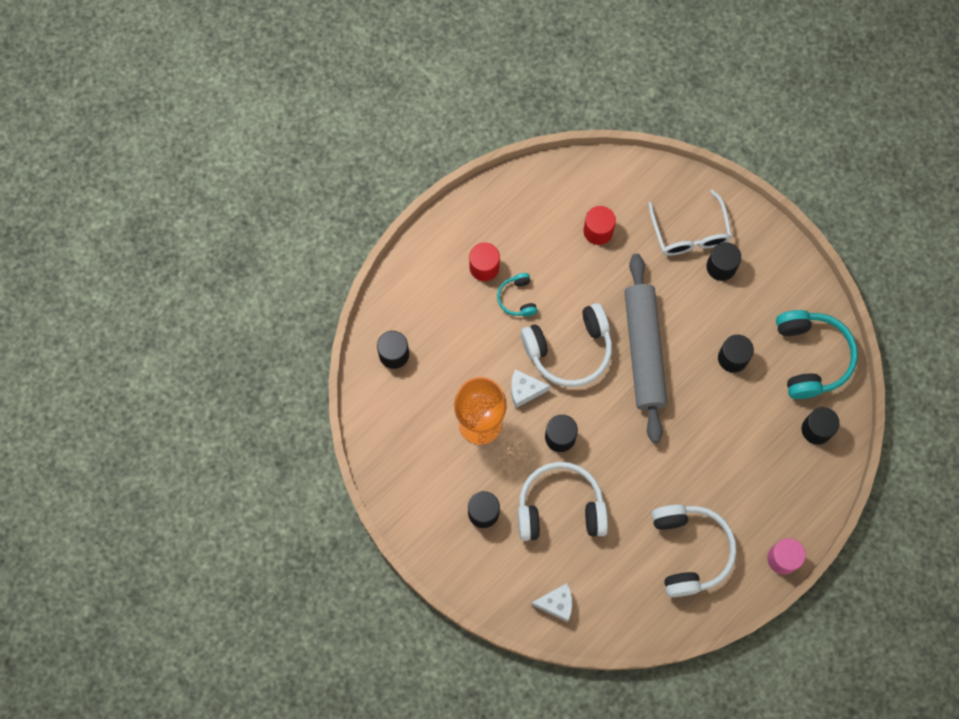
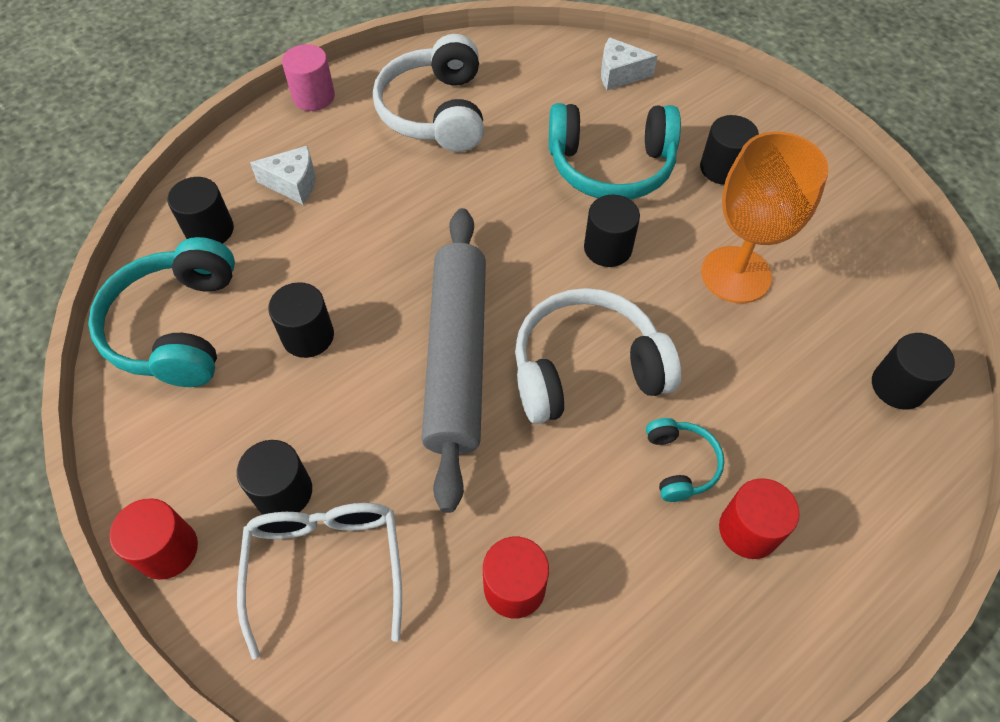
camera: 175 degrees left, 15 degrees down
(524, 390) = (664, 314): white cheese -> white cheese (293, 183)
(560, 508) = (611, 166): white headphones -> turquoise headphones
(769, 234) = (167, 550): none -> red cylinder

